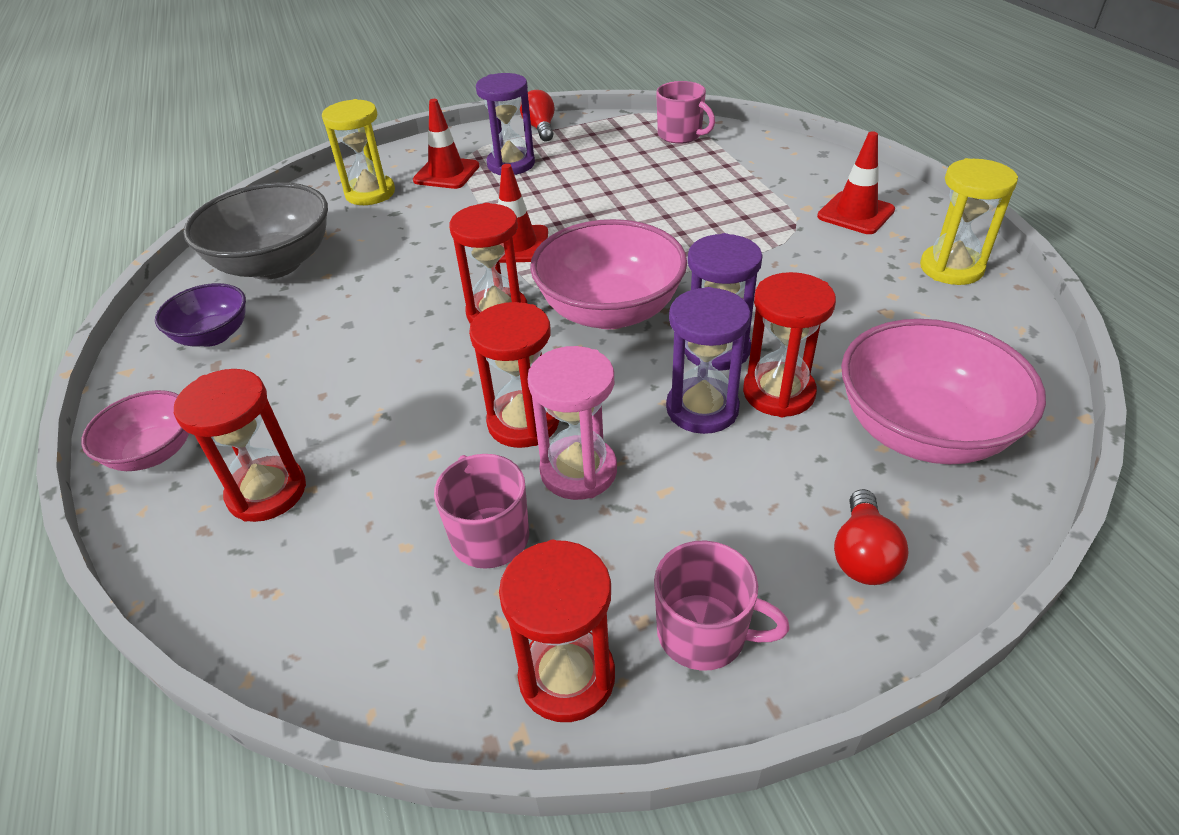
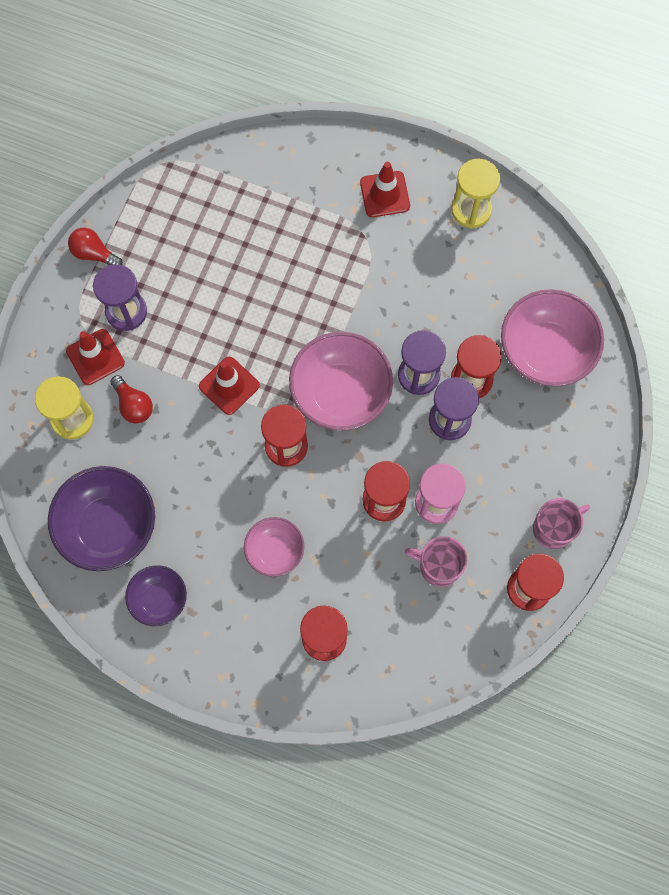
camera: 50 degrees left, 30 degrees up
(154, 452) = (243, 675): pink bowl -> pink bowl (275, 551)
(274, 264) = (108, 526): grey bowl -> purple bowl
(680, 135) = (200, 185): pink mug -> none
(862, 555) = (575, 441): red light bulb -> red light bulb (133, 405)

